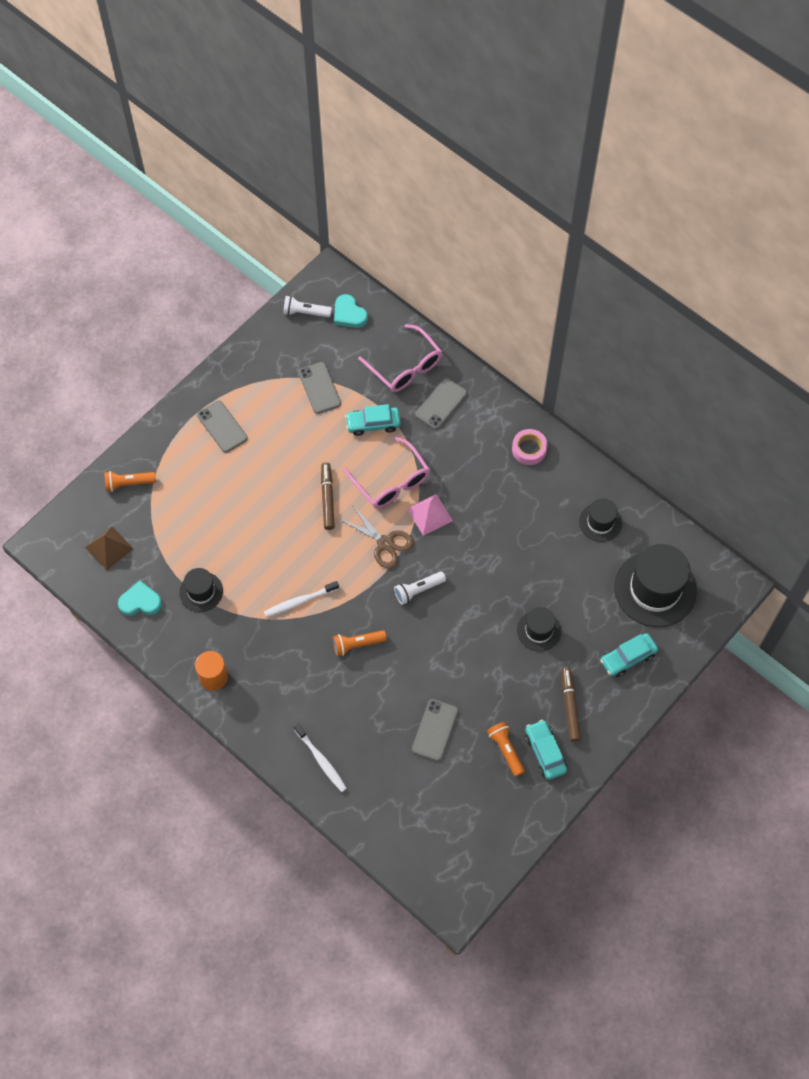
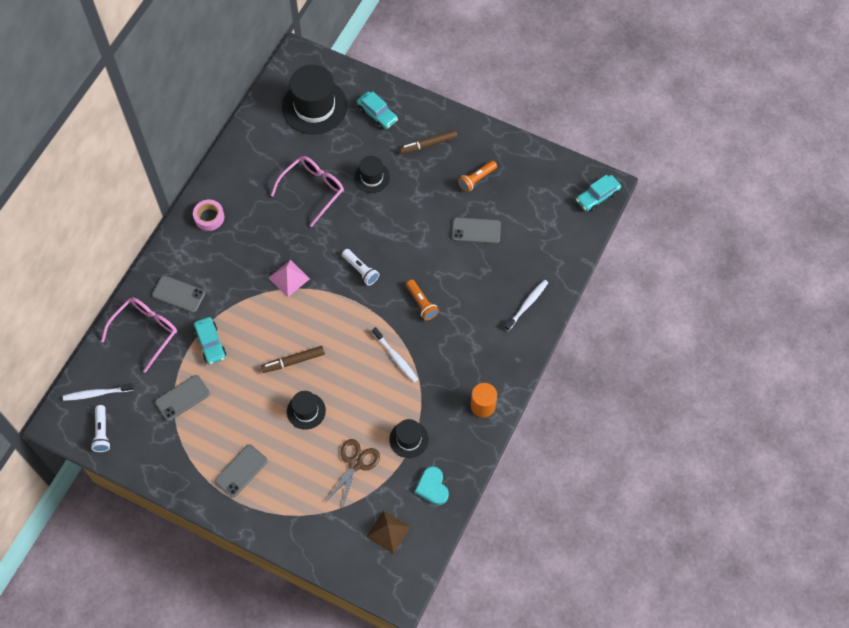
camera: 105 degrees left, 0 degrees up
(128, 483) = (319, 536): orange flashlight -> none
(349, 314) = (97, 393): turquoise heart -> white toothbrush
(385, 543) = (324, 305): brown scissors -> brown scissors (355, 463)
(391, 482) = (265, 315): pink glasses -> pink glasses (313, 190)
(545, 752) = (470, 153): turquoise car -> turquoise car (597, 197)
(600, 522) = (265, 153): black hat -> black hat (306, 411)

